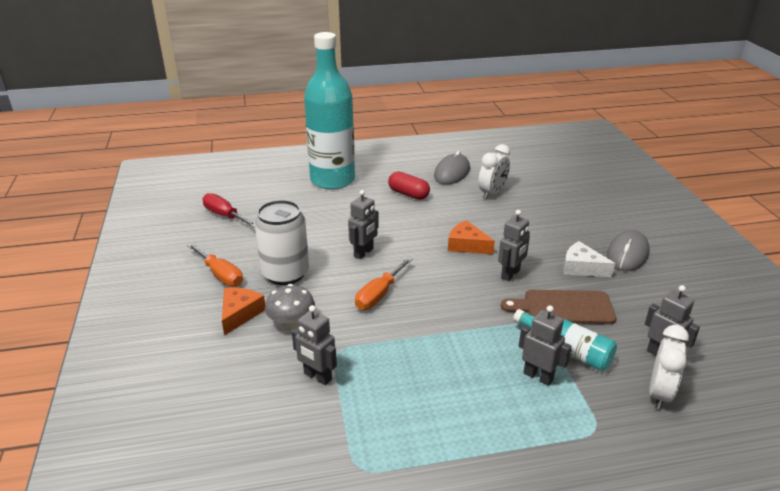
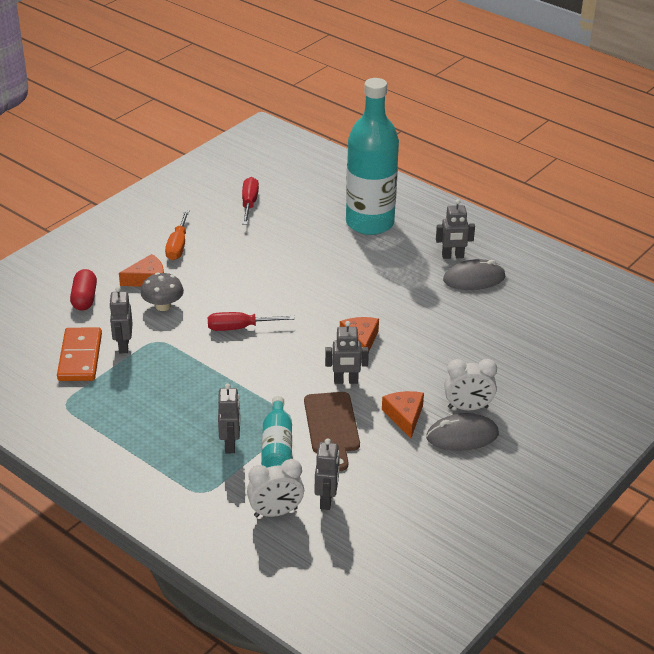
camera: 50 degrees right, 5 degrees up
(285, 274) = (213, 272): white can -> none
(297, 417) = (80, 357): none -> orange domino
(364, 253) = (283, 294): grey robot -> grey robot (452, 256)
(379, 294) = (239, 328): orange screwdriver -> red screwdriver
(408, 194) = (401, 273): red capsule -> red capsule (84, 298)
(492, 193) = (467, 318): white clock -> white clock (468, 407)
(563, 307) = (332, 426): brown cutting board -> brown cutting board turned 150 degrees counterclockwise
(582, 268) = (404, 416): white cheese -> orange cheese

